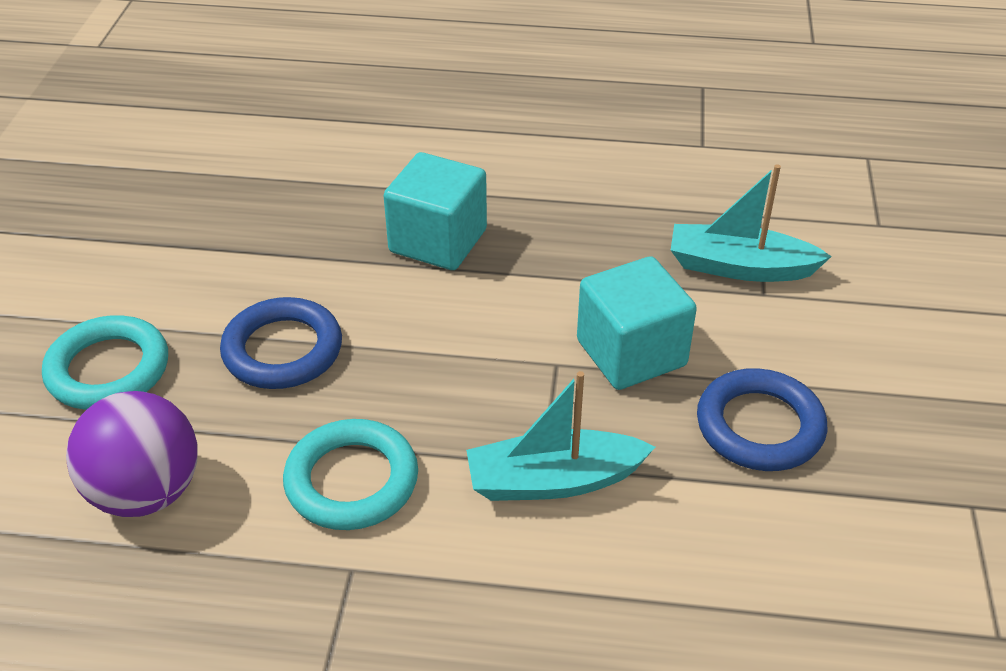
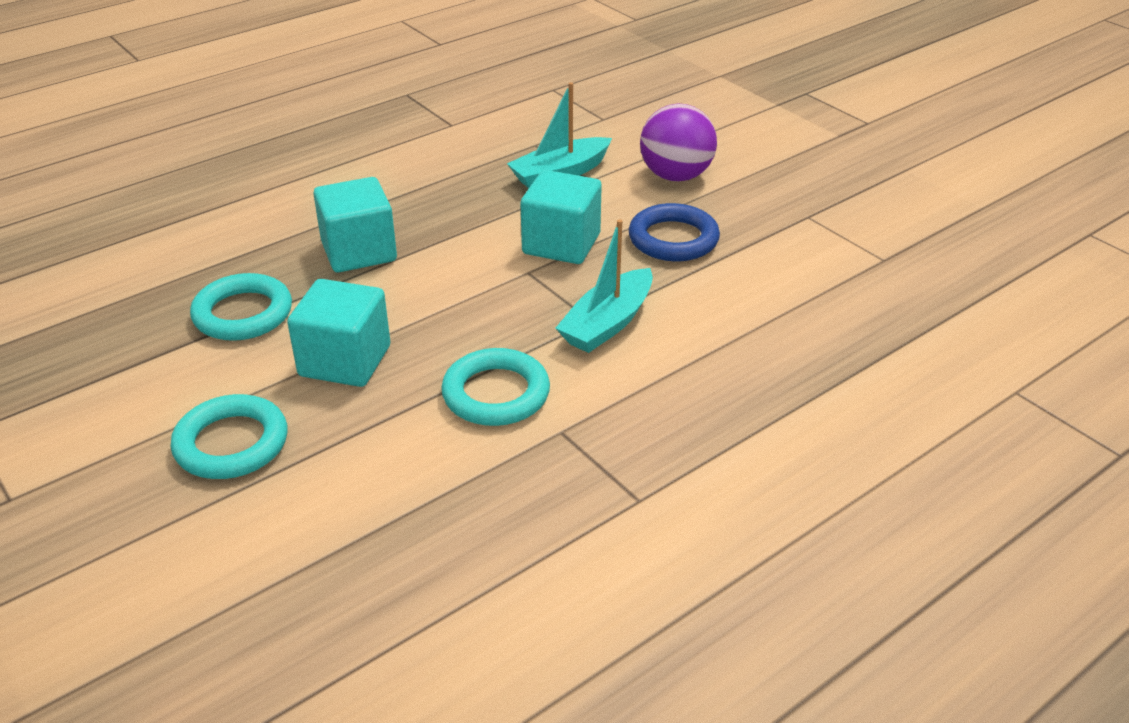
camera: 45 degrees left, 5 degrees down
(146, 492) = (373, 482): purple ball -> purple ball (675, 176)
(272, 246) = (243, 314): none -> turquoise ring
(283, 350) = (345, 361): blue ring -> turquoise cube

